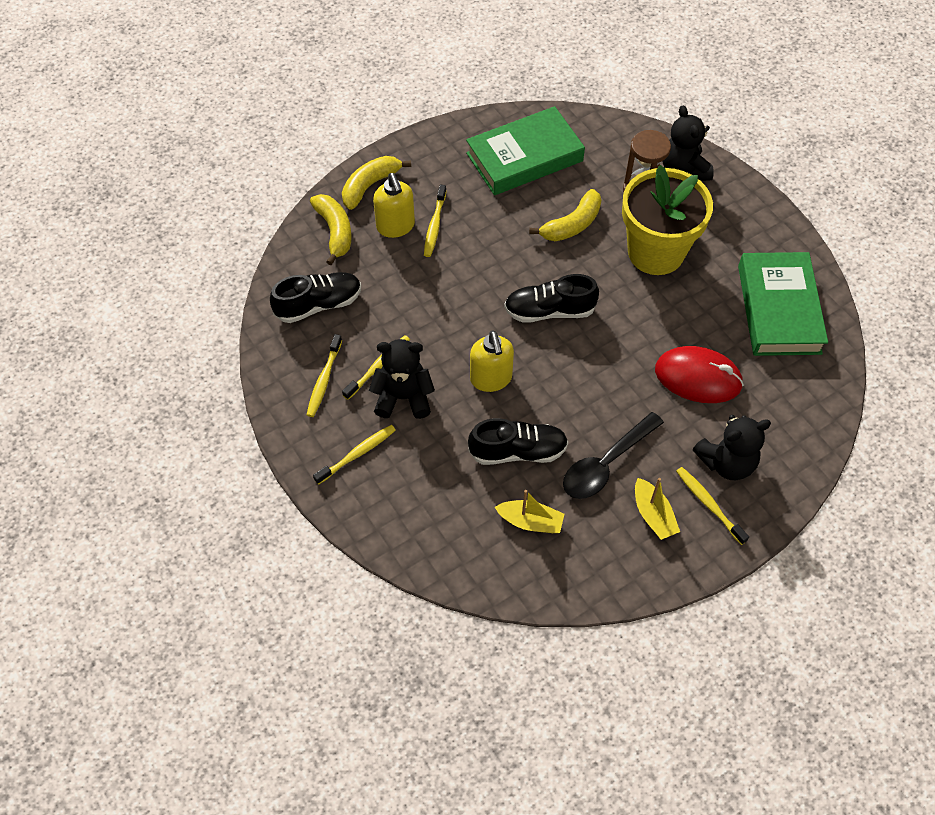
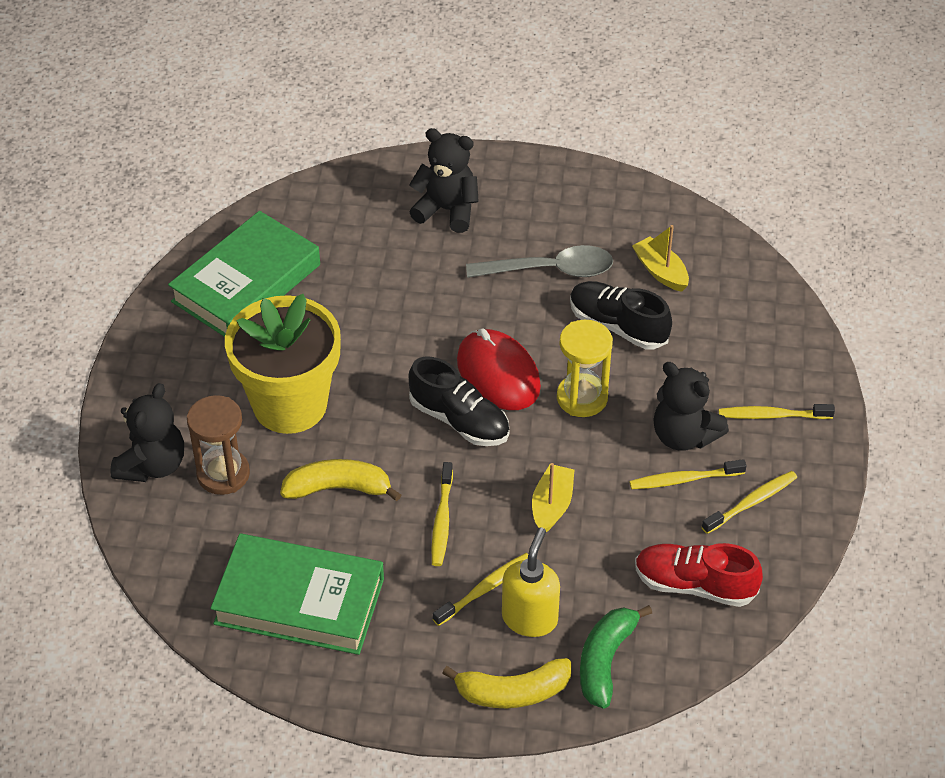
camera: 140 degrees left, 10 degrees down
(319, 305) = (694, 585): black shoe -> red shoe
(335, 231) = (605, 661): yellow banana -> green banana
(491, 379) = (582, 398): yellow soap dispenser -> yellow hourglass
(606, 464) = (550, 270): black spoon -> grey spoon
(653, 515) = (551, 215): yellow boat -> yellow boat (552, 505)
(698, 377) = (391, 280): red mouse -> red mouse (498, 374)
(708, 504) = (497, 194): yellow toothbrush -> yellow toothbrush (442, 520)

